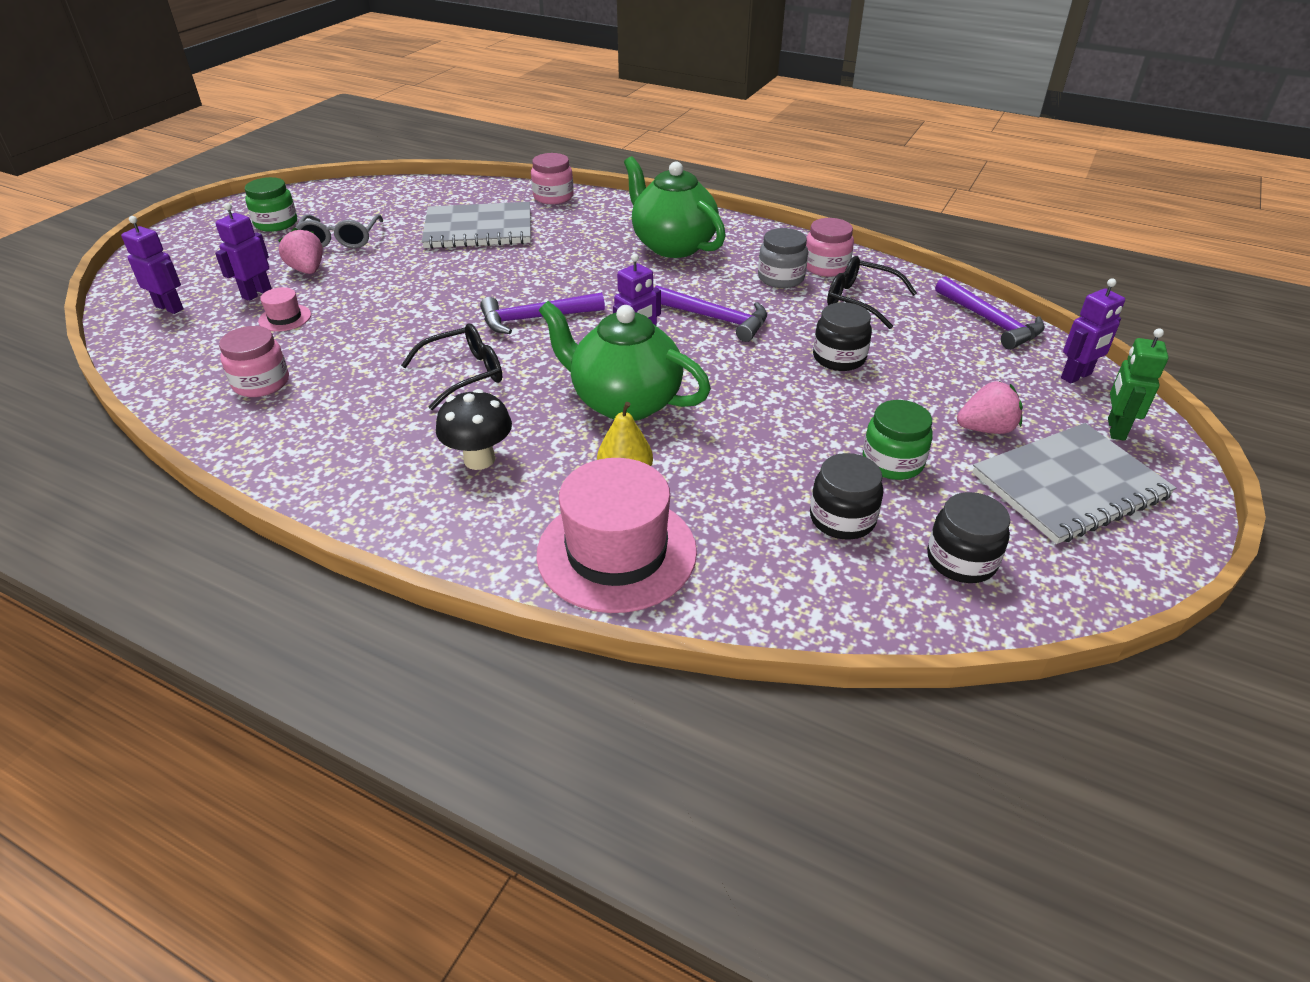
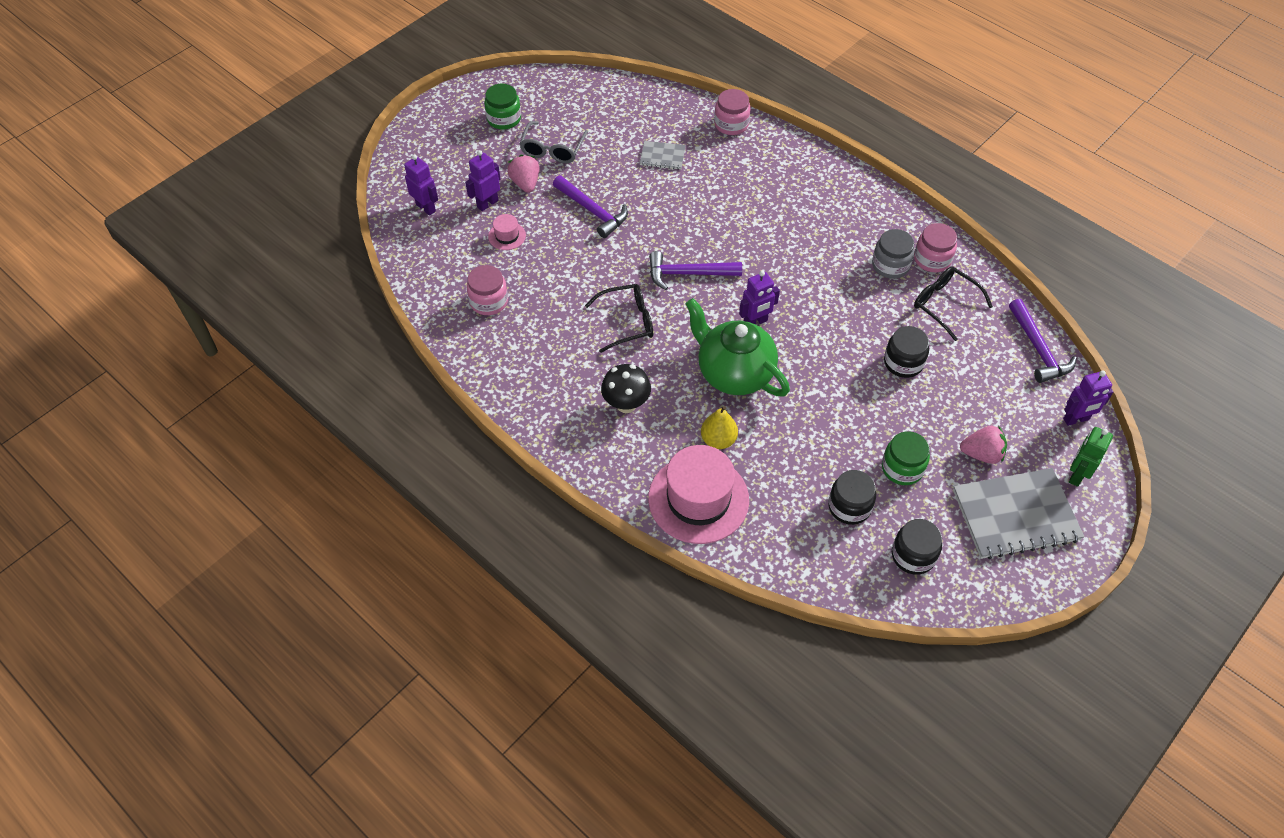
camera: 15 degrees right, 15 degrees up
(478, 229) = (662, 156): grey notebook -> grey notebook, size x0.49
(672, 245) = (815, 208): green teapot -> none
(715, 318) = (823, 301): purple hammer -> purple hammer (592, 211)

